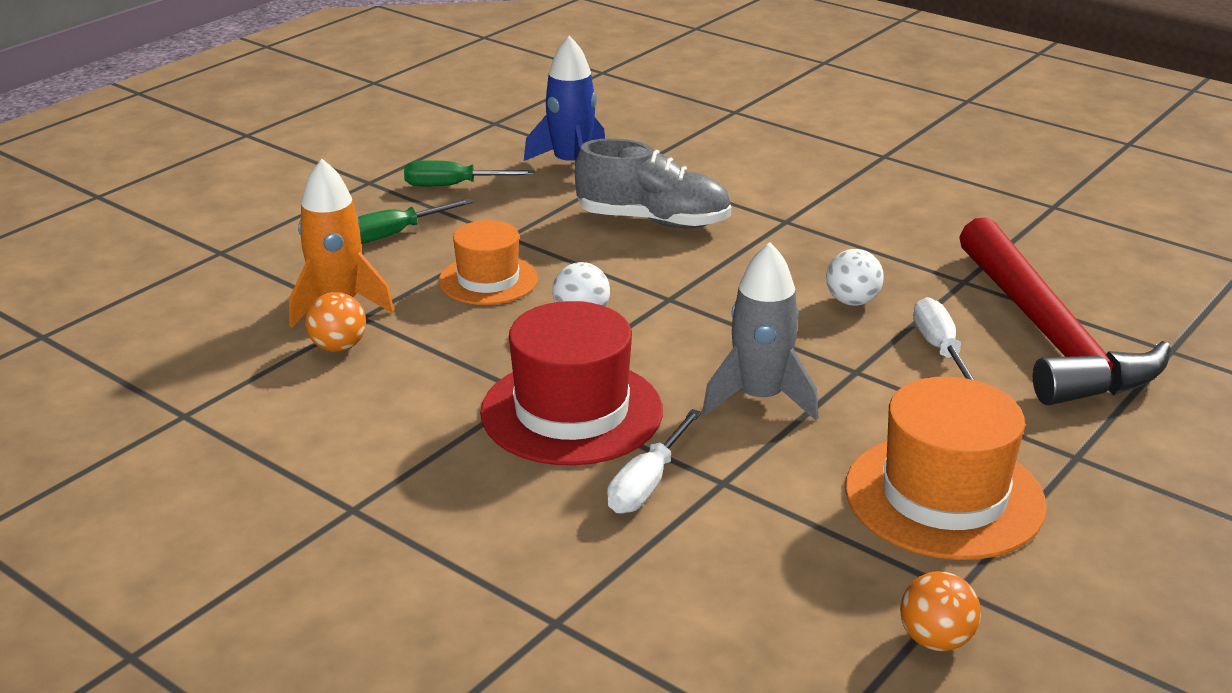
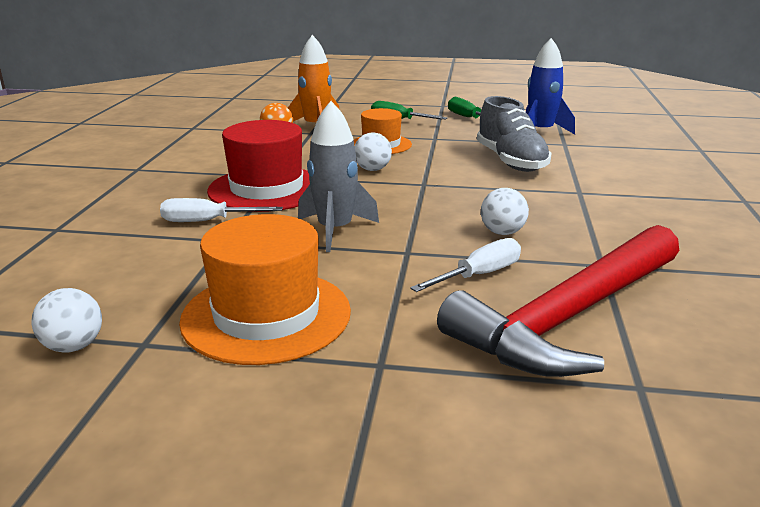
camera: 60 degrees right, 5 degrees down
(935, 640) = (74, 346): orange ball -> white ball

